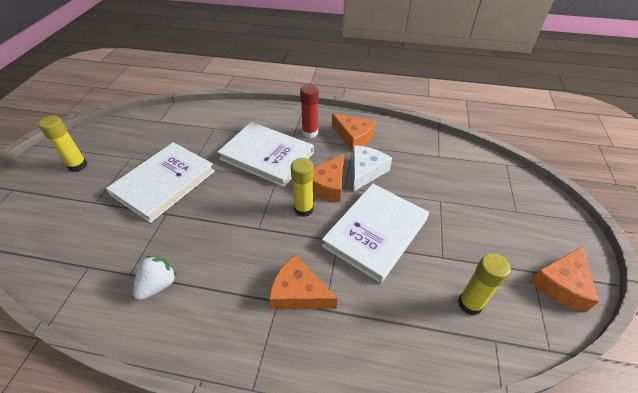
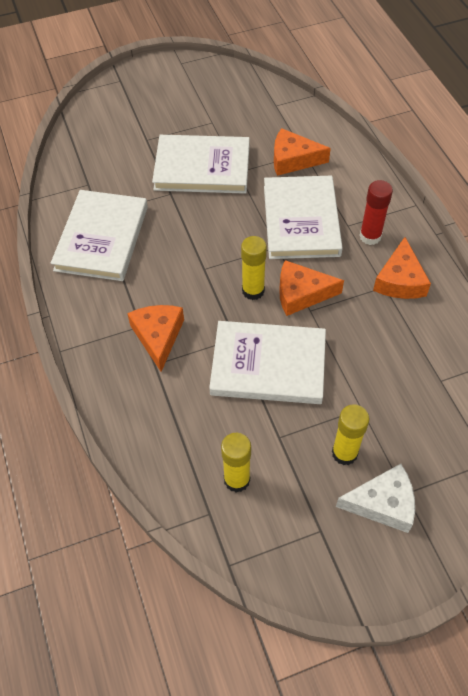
camera: 60 degrees right, 10 degrees up
(78, 166) = (174, 97): yellow glue stick -> yellow glue stick (344, 453)
(158, 285) = (102, 238): white strawberry -> white book
(365, 171) = (350, 318): white cheese -> white cheese (382, 503)
(561, 284) = (322, 563): orange cheese -> orange cheese (293, 159)

